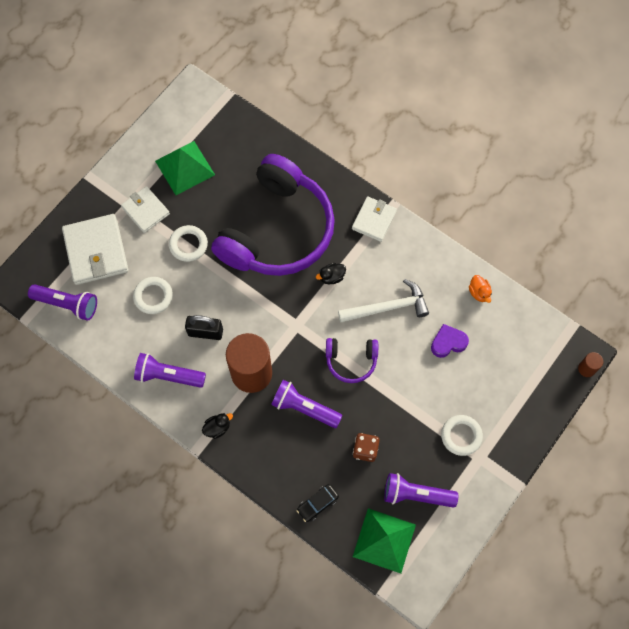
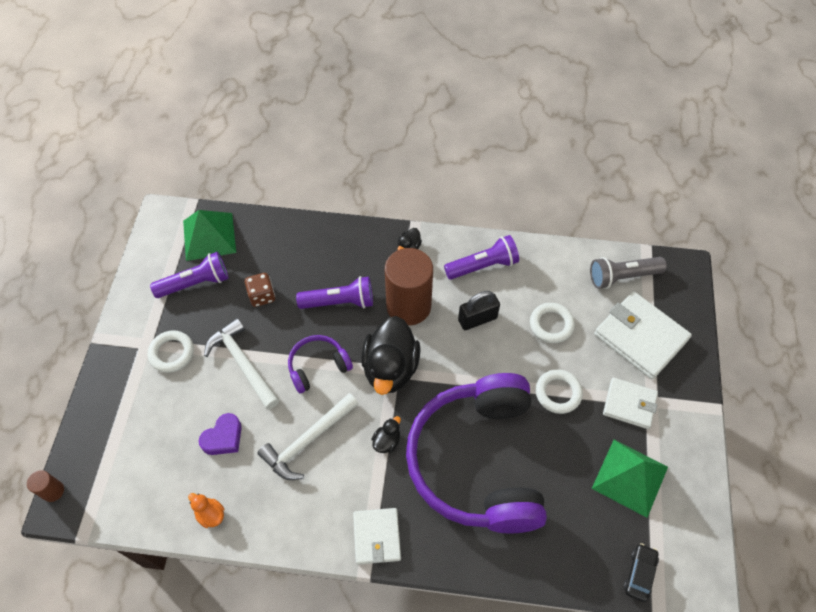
camera: 150 degrees right, 10 degrees down
(67, 304) = (622, 277): purple flashlight -> grey flashlight
(297, 329) = (390, 368): none -> black duck
(317, 504) = (283, 235): black car -> black car (639, 574)
(408, 396) = (243, 363): none -> white hammer

